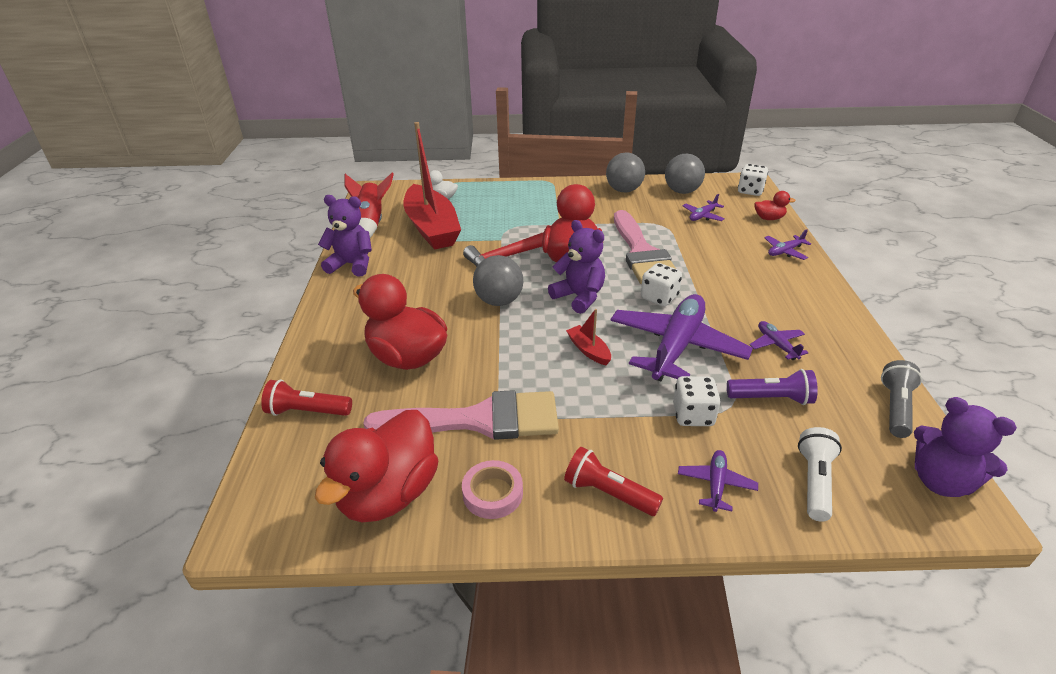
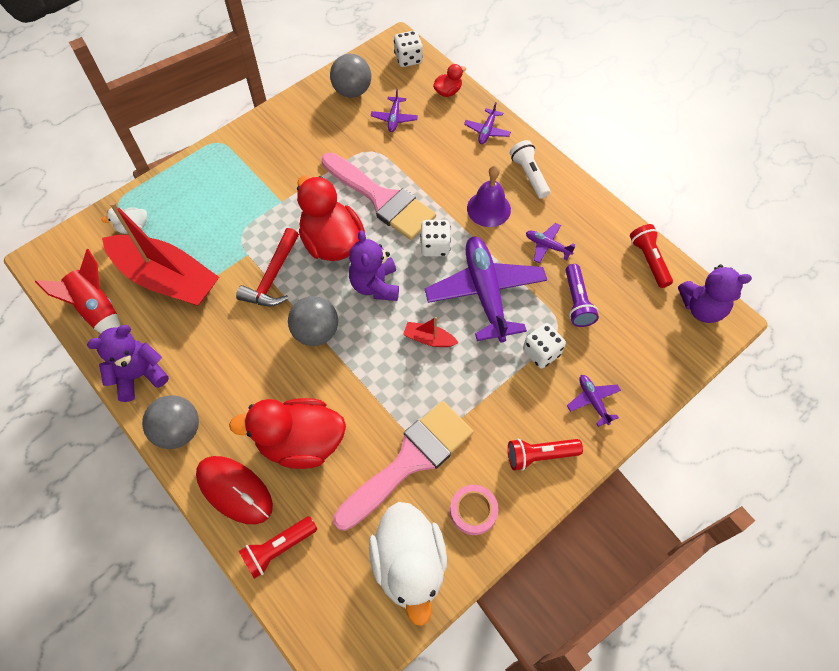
camera: 40 degrees left, 25 degrees up
(326, 357) = (234, 490): none -> red mouse
(388, 494) = (409, 565): red duck -> white duck
(579, 297) = (375, 285): purple teddy bear -> purple teddy bear turned 105 degrees counterclockwise
(624, 190) = (299, 117): grey ball -> grey ball (178, 431)
(737, 296) = (488, 209): none -> purple bell
(772, 398) = (577, 302): purple flashlight -> purple flashlight turned 120 degrees clockwise
(814, 481) = (642, 357): white flashlight -> white flashlight (529, 175)
(895, 408) = (648, 260): grey flashlight -> red flashlight

